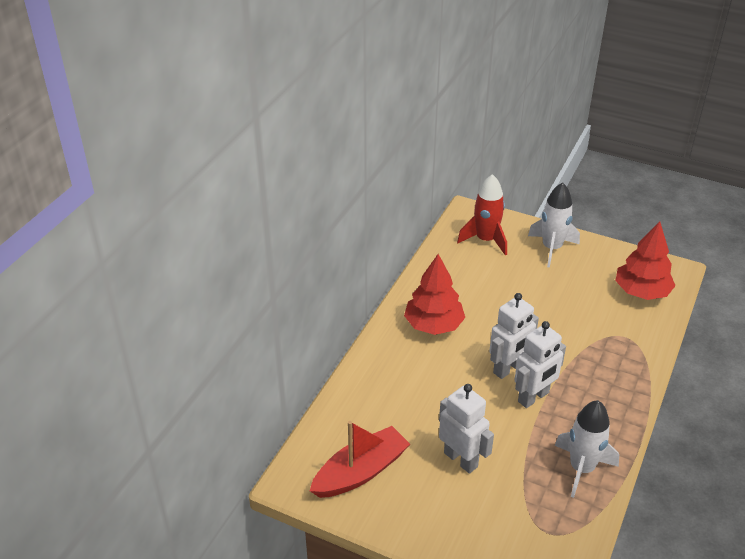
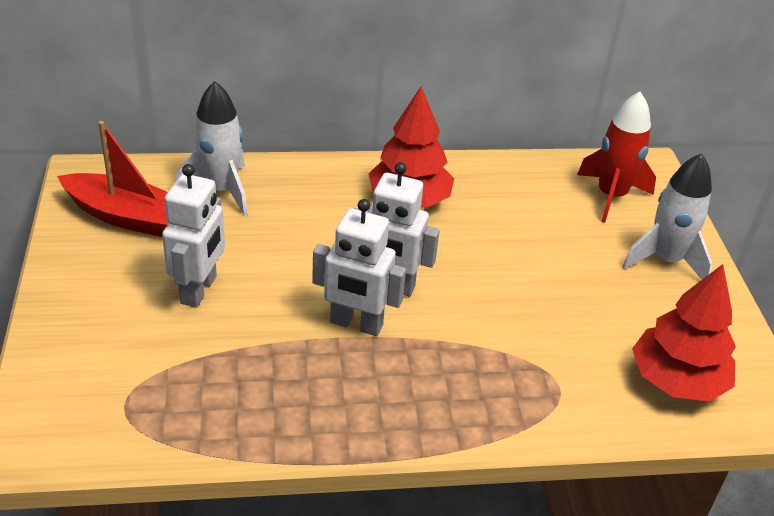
camera: 55 degrees right, 0 degrees up
(581, 468) = (259, 409): white rocket -> white rocket (221, 190)

